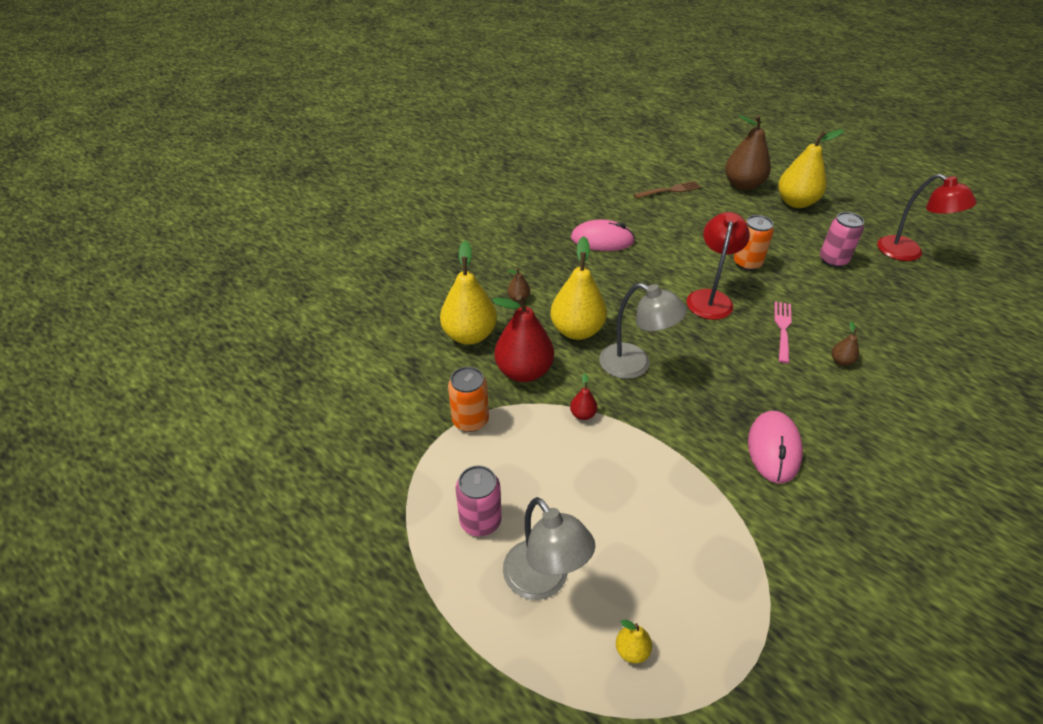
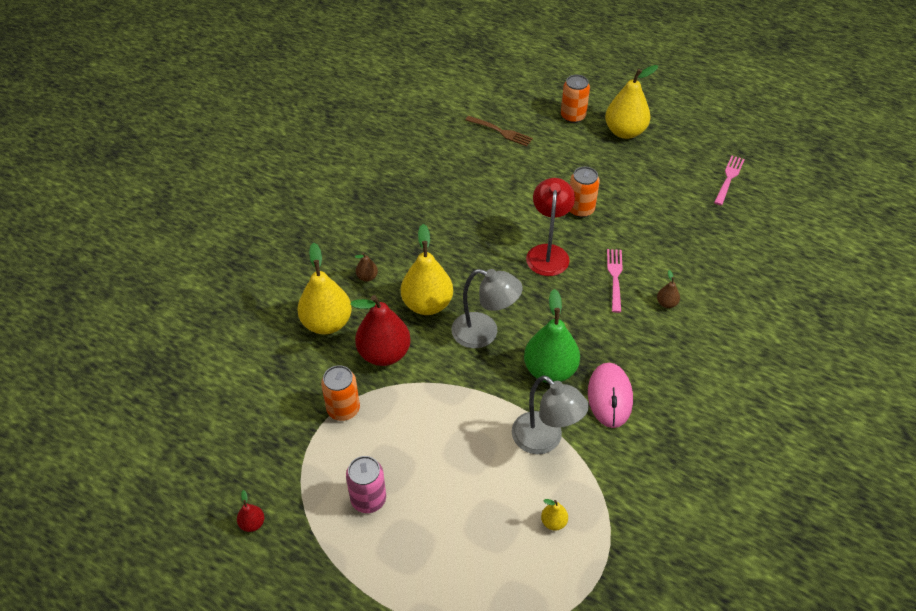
camera: 10 degrees left, 5 degrees up
(543, 581) = (429, 541): grey lamp -> grey lamp (545, 440)
(583, 414) = (443, 389): red pear -> red pear (252, 523)
(602, 240) = (439, 200): pink mouse -> none
(632, 650) = (505, 583): yellow pear -> yellow pear (553, 522)
(669, 190) = (500, 131): brown fork -> brown fork turned 60 degrees clockwise
(705, 412) = (550, 370): none -> green pear
(743, 185) = (573, 116): brown pear -> orange can
(833, 260) = (660, 196): pink can -> none
(908, 253) = (729, 179): red lamp -> pink fork

